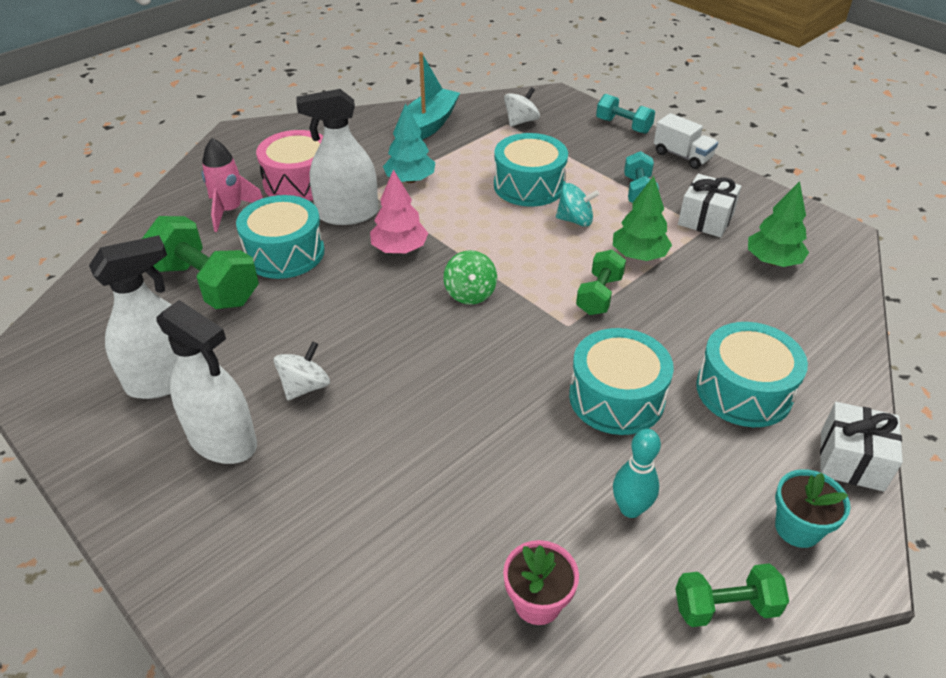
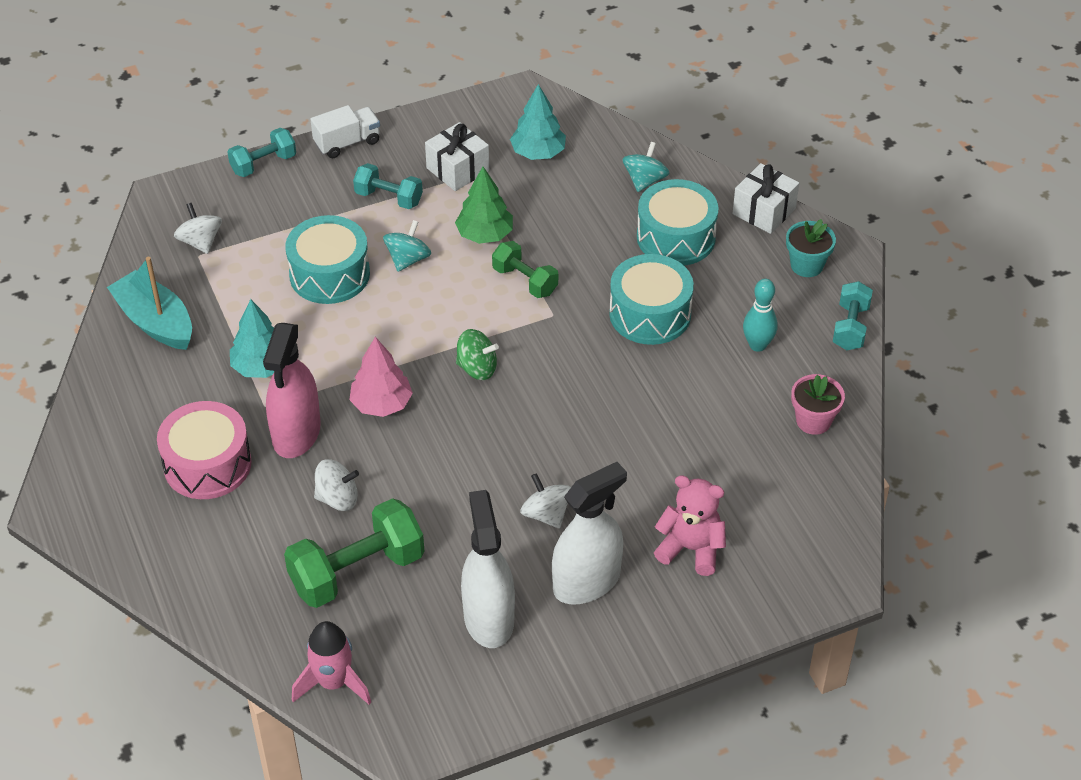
camera: 70 degrees left, 5 degrees up
(230, 211) = (231, 536): pink rocket -> pink rocket (333, 683)
(284, 253) = (337, 498): turquoise drum -> white spinning top
(289, 521) = (691, 549): none -> pink teddy bear
(347, 214) = (296, 433): white spray bottle -> pink spray bottle
(725, 607) = (850, 327): green dumbbell -> turquoise dumbbell
(772, 261) = (538, 153): green tree -> turquoise tree
(805, 344) = (645, 180): none -> turquoise spinning top

